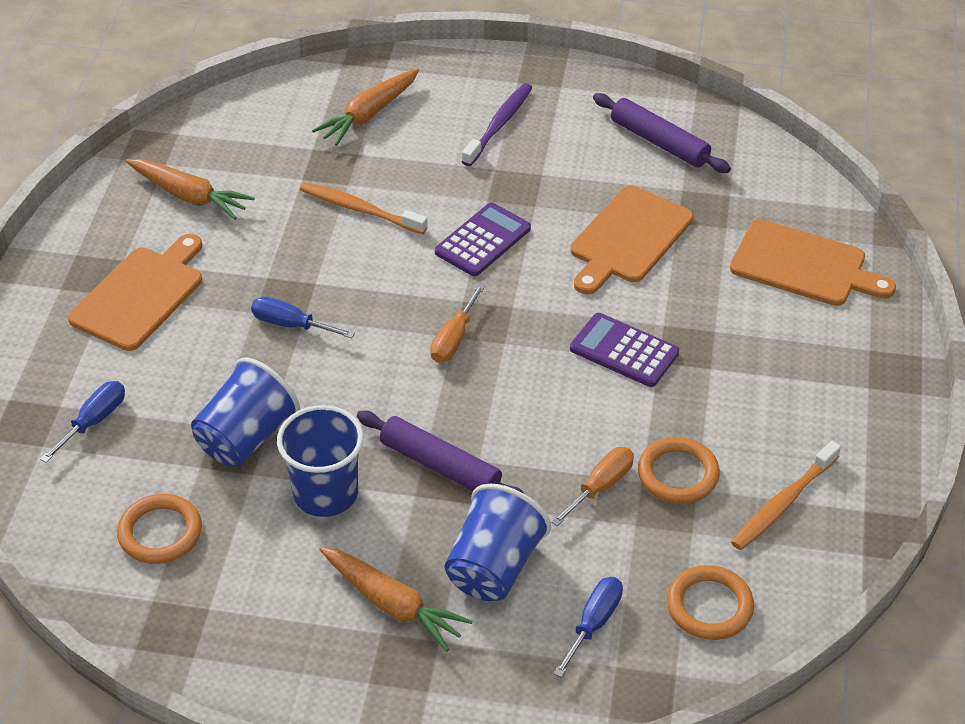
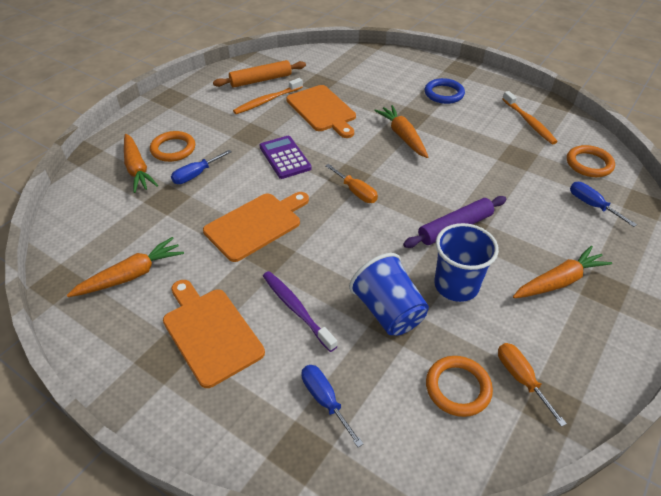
camera: 65 degrees left, 0 degrees up
(291, 325) = (297, 258): blue screwdriver -> blue screwdriver (196, 175)
(360, 209) = (218, 197): orange toothbrush -> orange toothbrush (267, 101)
(494, 567) = (541, 230): blue cup -> none
(499, 125) = (197, 124): purple toothbrush -> purple toothbrush (296, 309)
(601, 486) = (496, 173): orange screwdriver -> orange screwdriver (521, 379)
(624, 351) = (402, 136): purple calculator -> orange carrot
(659, 142) = (261, 80): purple rolling pin -> orange rolling pin
(678, 474) = (497, 146): orange ring -> orange ring (173, 149)
(790, 369) = (444, 94): none -> blue ring
(804, 265) = (379, 69): orange cutting board -> orange cutting board (256, 225)

